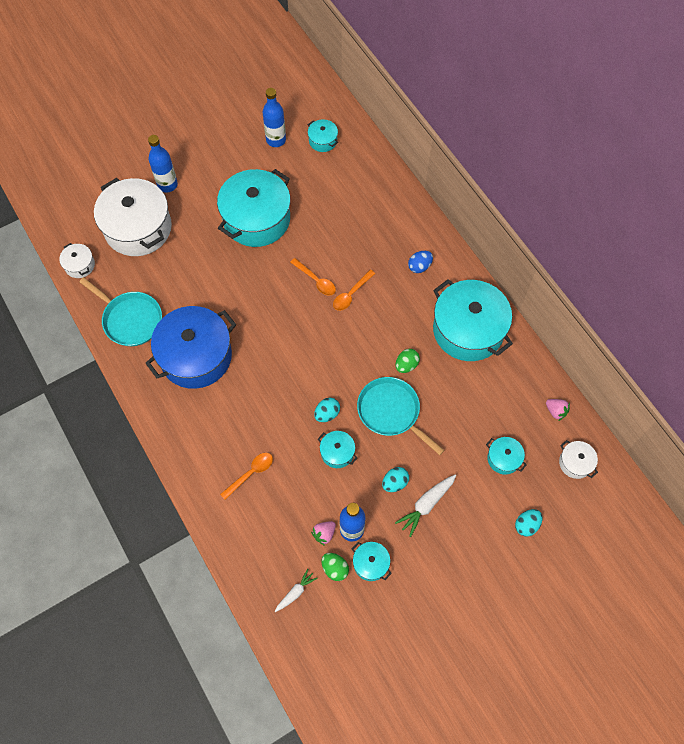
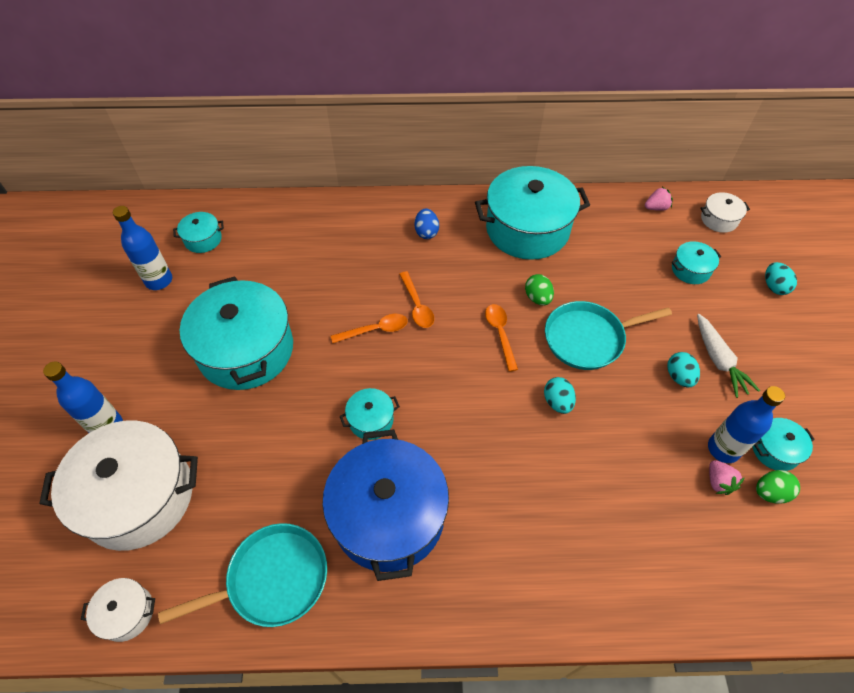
camera: 60 degrees left, 10 degrees down
(251, 473) = (598, 529): orange spoon -> orange spoon (500, 334)
(295, 592) = (790, 555): white carrot -> none
(337, 452) = (614, 416): turquoise pot -> turquoise pot (371, 420)

